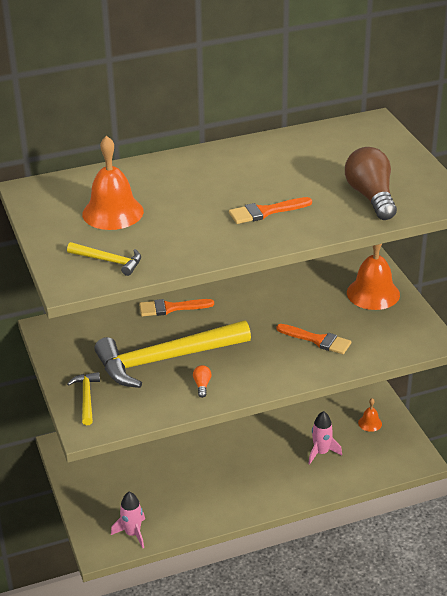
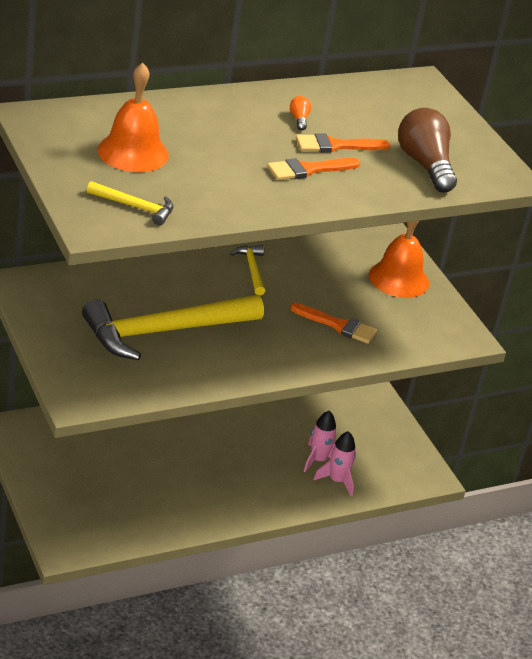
camera: 10 degrees left, 0 degrees up
(86, 398) = (74, 367): yellow hammer -> yellow hammer (252, 269)
(132, 533) = (101, 534): pink rocket -> pink rocket (337, 481)
(171, 308) = (166, 274): orange brush -> orange brush (335, 146)
(202, 385) = (208, 364): orange light bulb -> orange light bulb (299, 119)
(370, 423) = (373, 431): orange bell -> none

